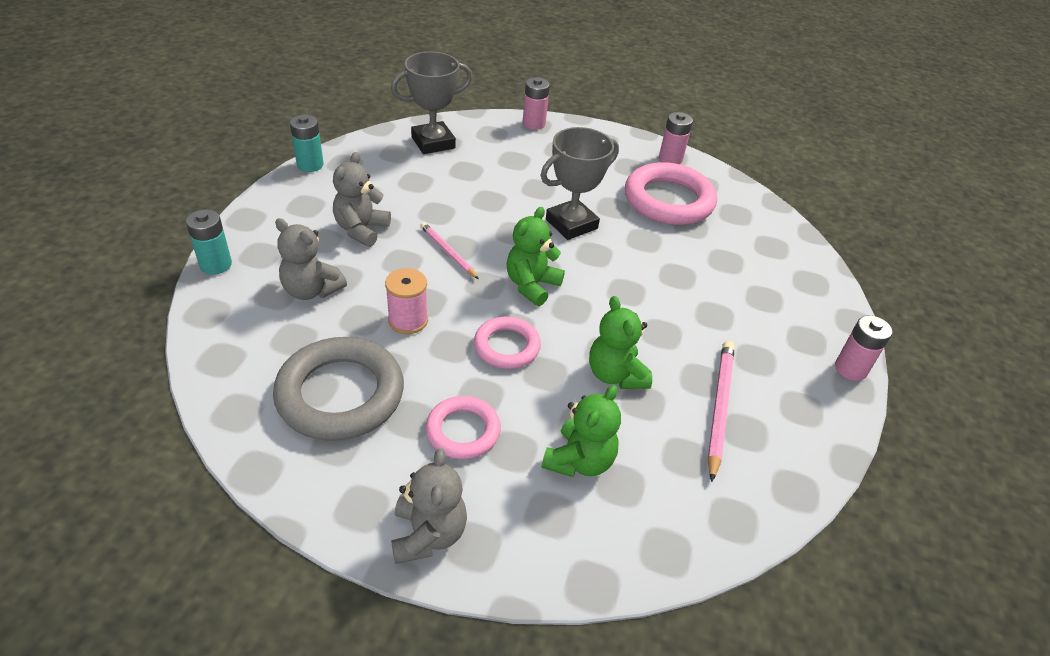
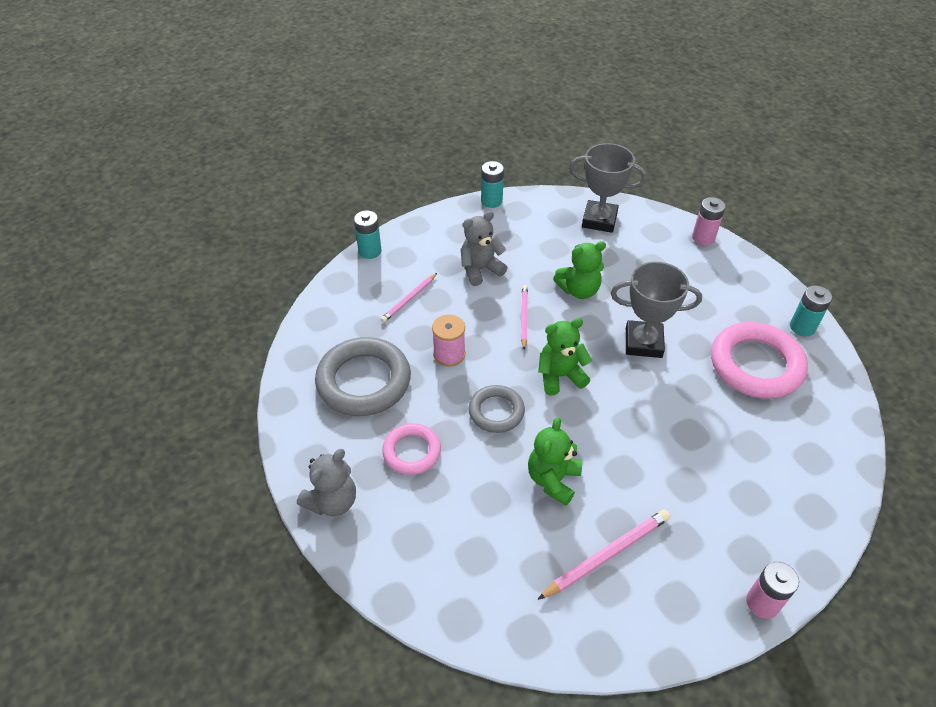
camera: 45 degrees right, 5 degrees up
(311, 290) = (409, 299): grey teddy bear -> pink pencil
(507, 346) = (496, 411): pink ring -> grey ring
(579, 461) = (465, 521): green teddy bear -> green teddy bear (579, 290)
(670, 159) = (802, 327): pink battery -> turquoise battery

